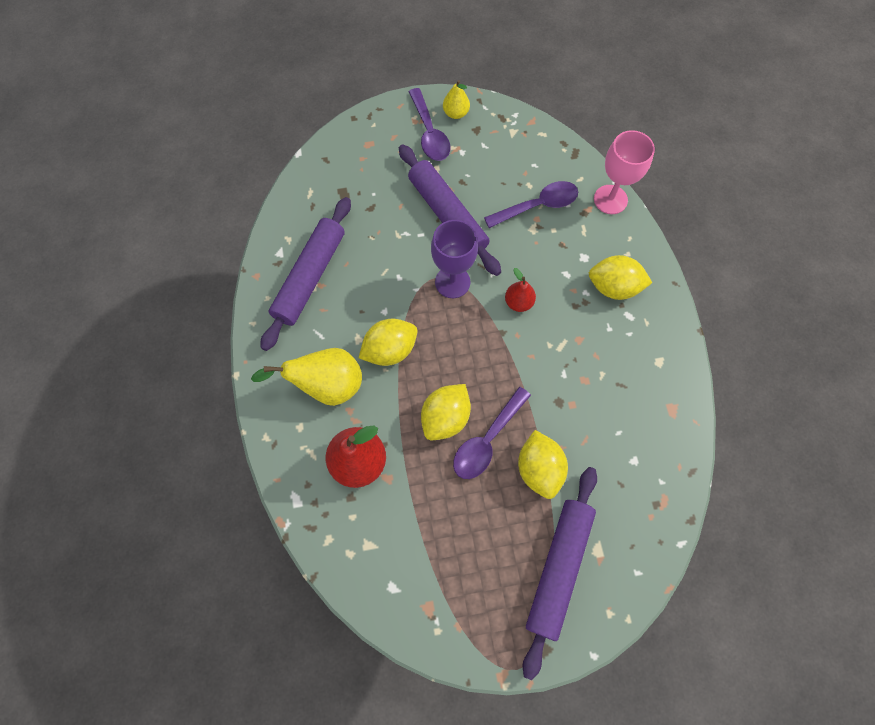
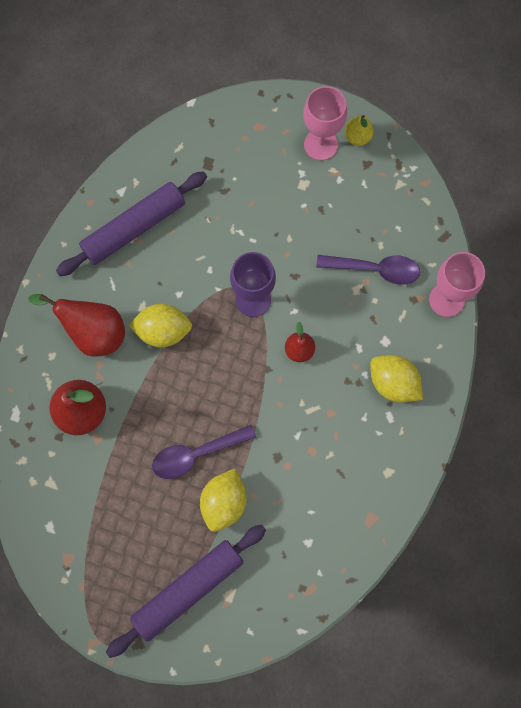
camera: 30 degrees right, 5 degrees up
(327, 386) = (93, 333): yellow pear -> red pear
(429, 133) = (321, 144): purple spoon -> pink goblet
(445, 417) = (174, 415): yellow lemon -> none
(448, 215) = (288, 234): purple rolling pin -> none

